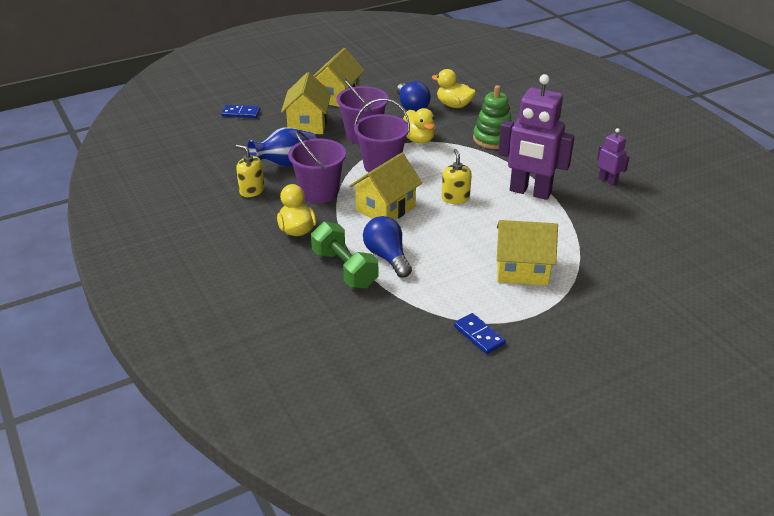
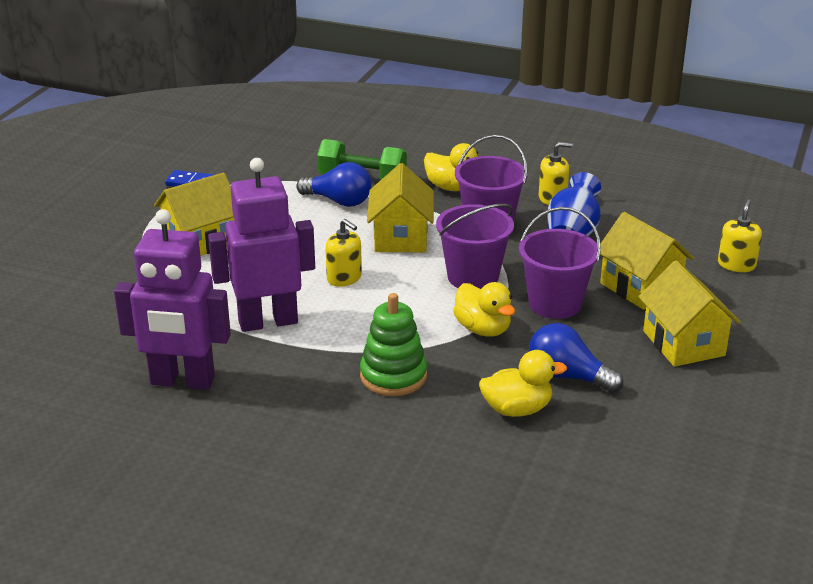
camera: 140 degrees right, 5 degrees down
(241, 113) = (736, 265): blue domino -> yellow soap dispenser
(418, 139) = (483, 329): yellow duck -> yellow duck turned 150 degrees counterclockwise
(608, 181) = (182, 381): purple robot -> purple robot, size x2.09

